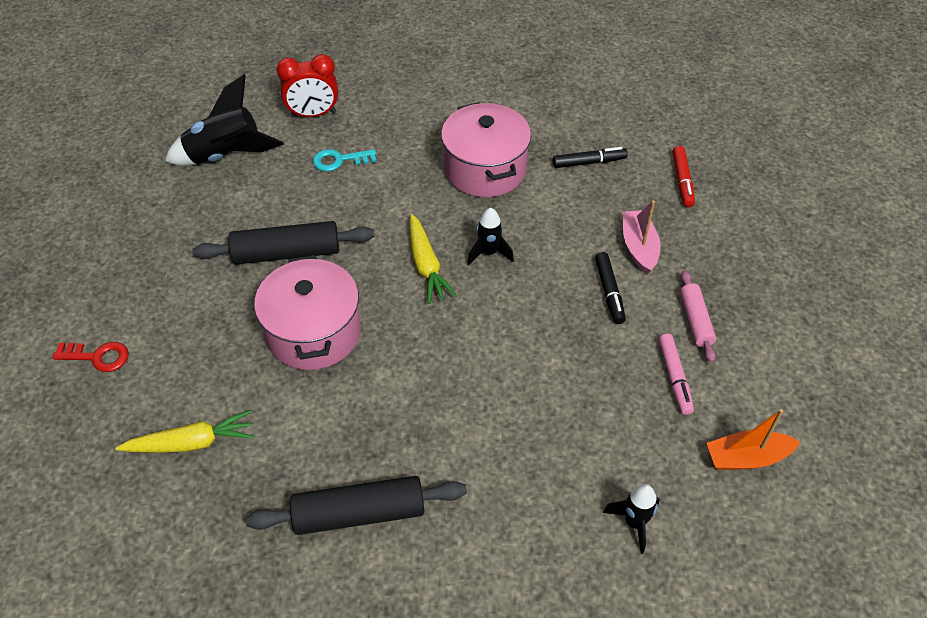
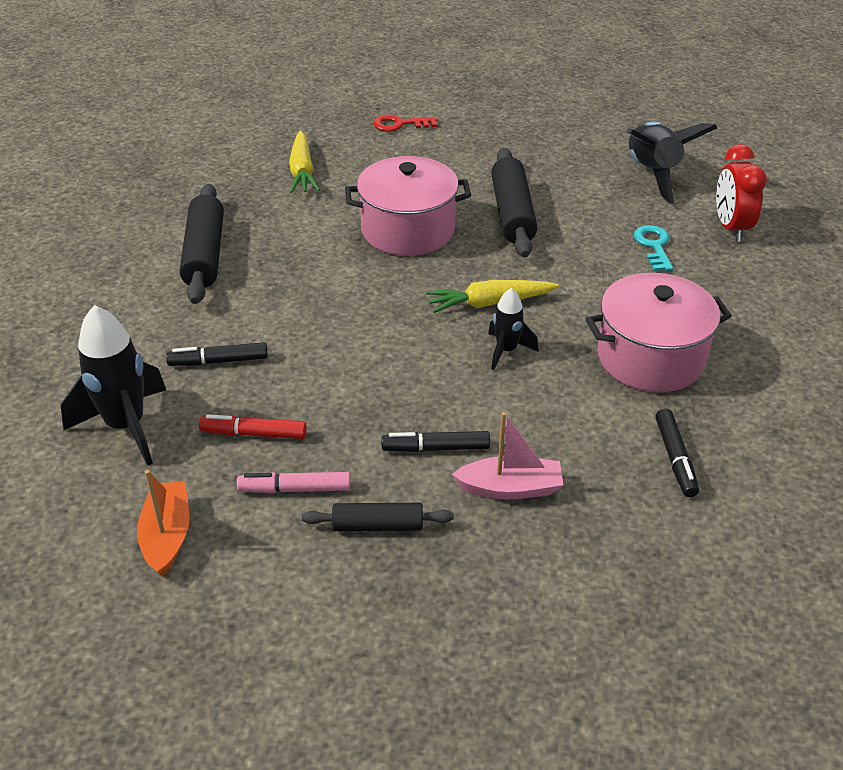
camera: 95 degrees right, 10 degrees down
(98, 357) = (400, 124): red key -> red key turned 75 degrees clockwise
(533, 463) = (218, 361): none -> black marker
(634, 523) = (126, 426): black rocket -> black rocket, size x1.80
(682, 181) = (646, 560): red marker -> red marker (254, 434)
(695, 321) = (378, 526): pink rolling pin -> black rolling pin

